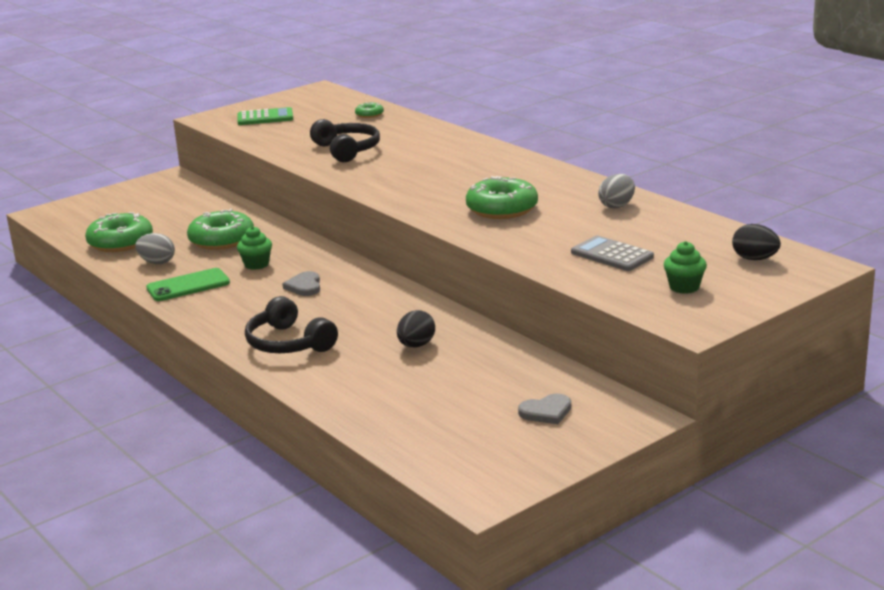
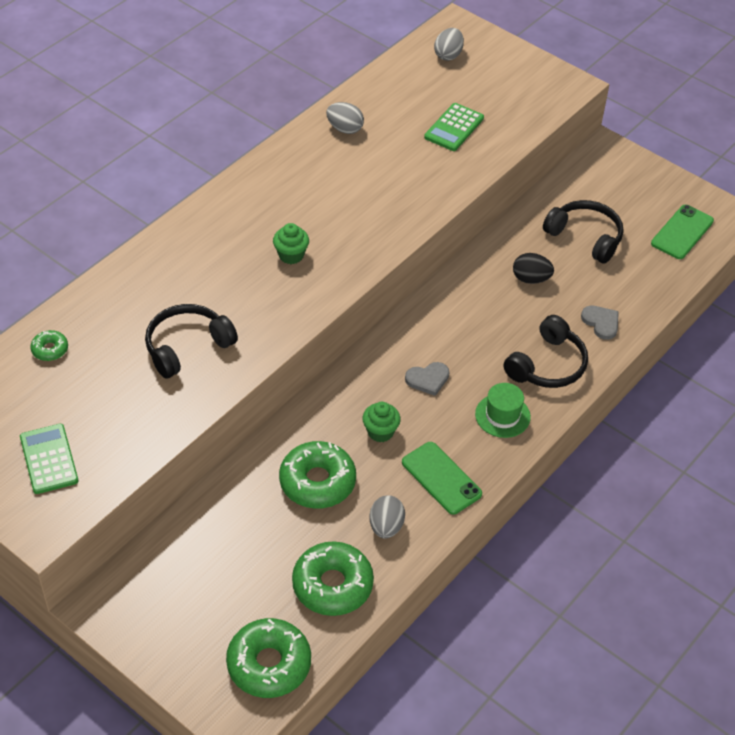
camera: 105 degrees left, 25 degrees up
(239, 316) = (502, 415): none -> green hat
(461, 451) = (682, 232): none -> green phone
(473, 384) = (585, 237): none -> black headphones
(502, 209) = (360, 200): green donut -> green donut (269, 664)
(546, 412) = (614, 195): grey heart -> grey heart (601, 323)
(612, 255) = (454, 128): grey calculator -> green calculator
(684, 287) = (507, 89): green cupcake -> green cupcake (291, 255)
(754, 259) = (448, 55): black egg -> grey egg

